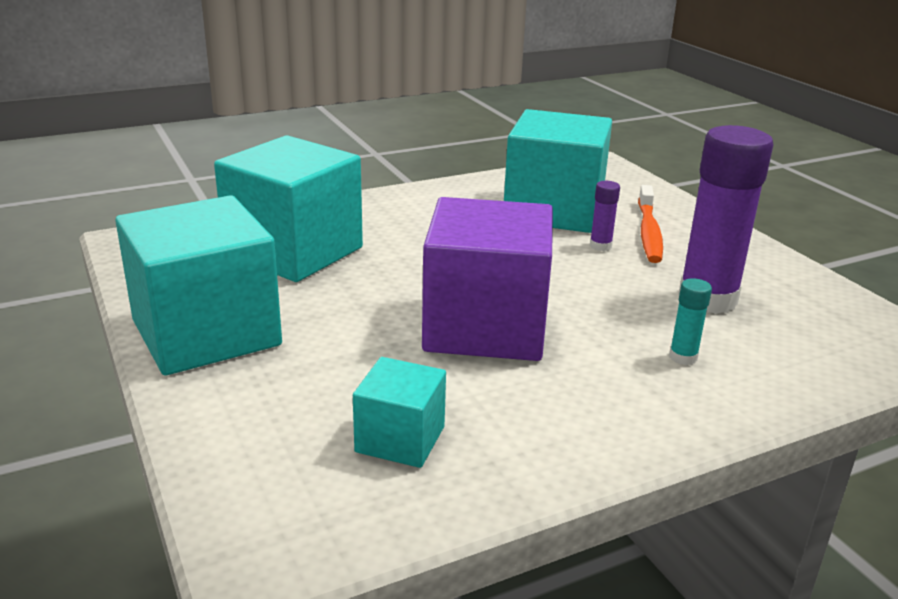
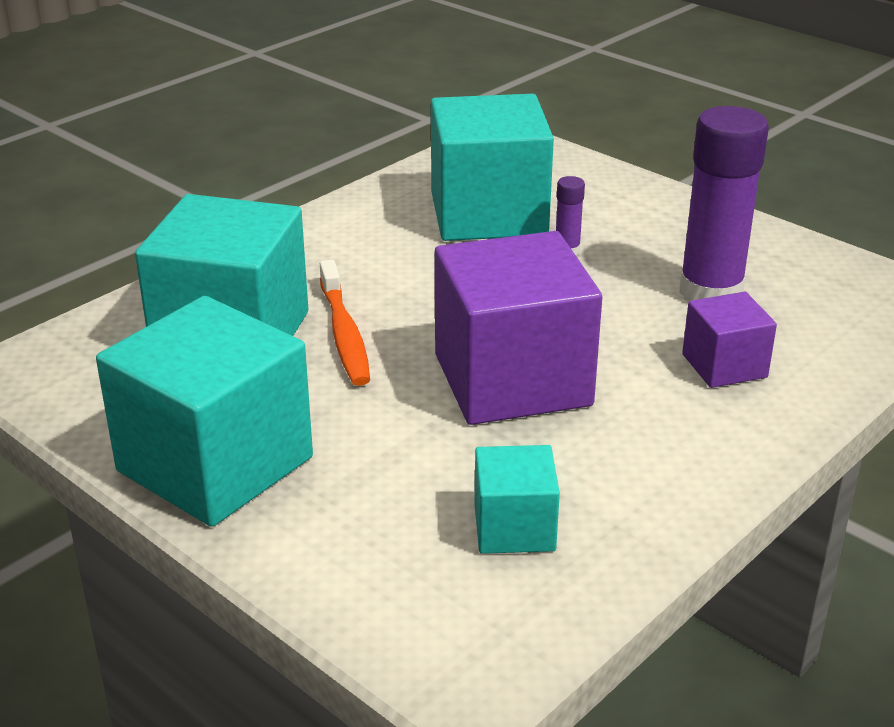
camera: 20 degrees left, 5 degrees up
(649, 232) = (606, 221): orange toothbrush -> orange toothbrush (344, 333)
(683, 357) = (724, 366): turquoise glue stick -> purple cube

